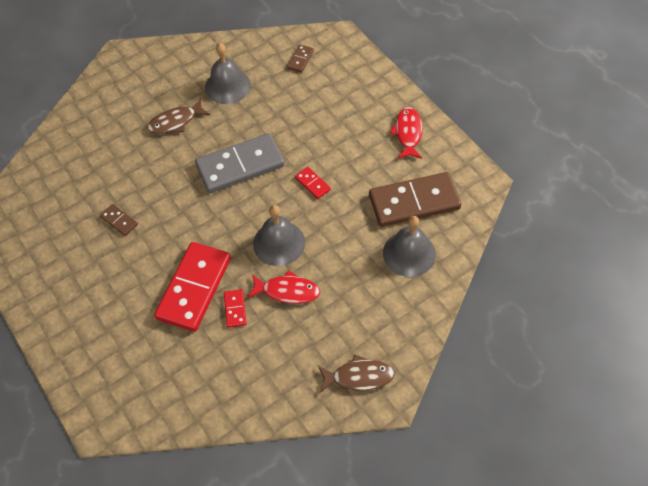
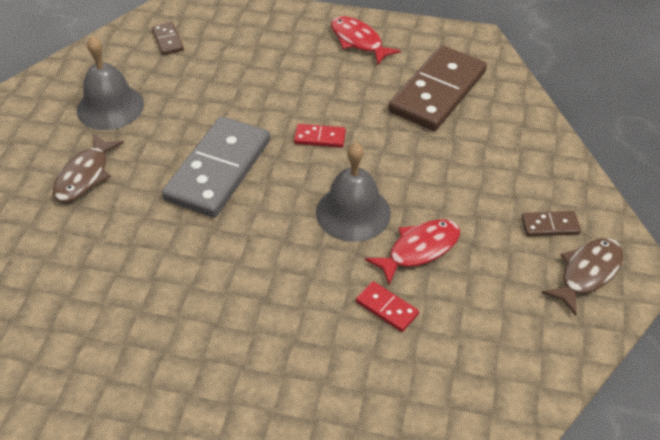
camera: 45 degrees left, 10 degrees down
(119, 221) = (131, 320): brown domino -> brown domino (550, 226)
(194, 288) = (314, 322): red domino -> none
(409, 253) = (489, 136): grey bell -> none

